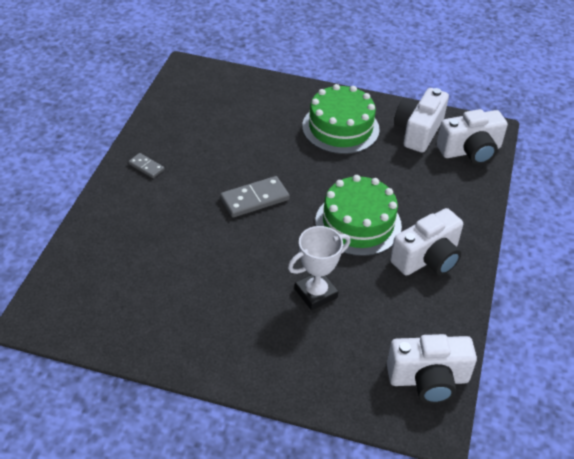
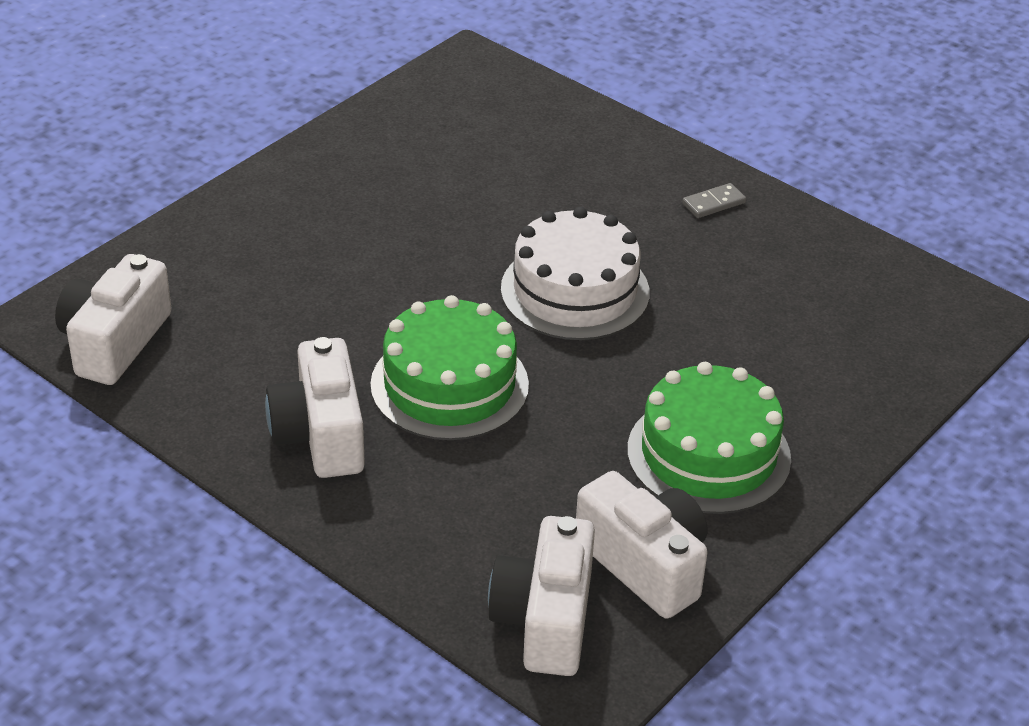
camera: 115 degrees right, 5 degrees down
(254, 199) = (575, 291): grey domino -> white cake
(315, 293) = (341, 291): white trophy -> none

